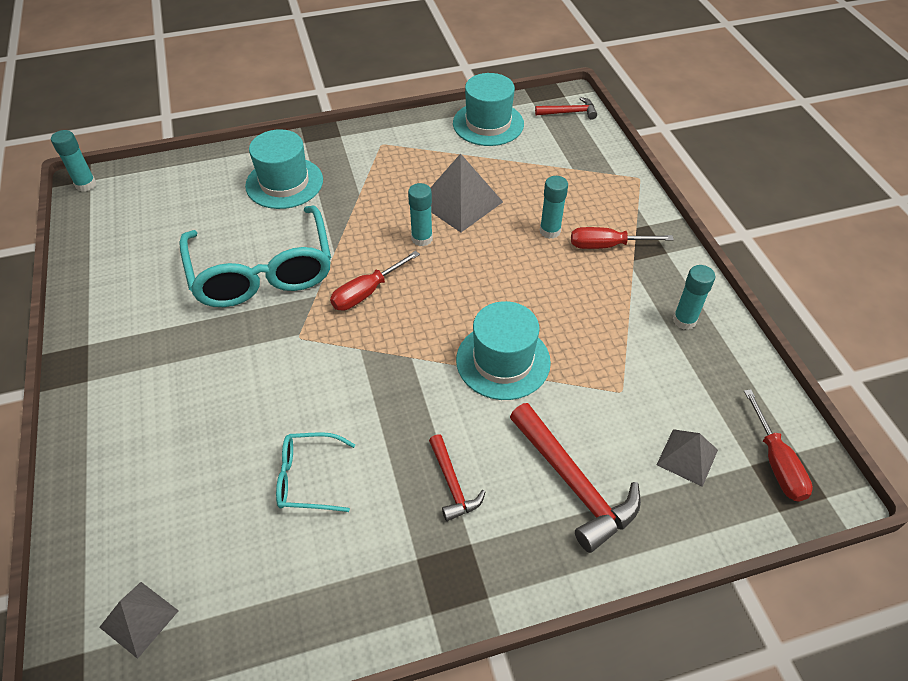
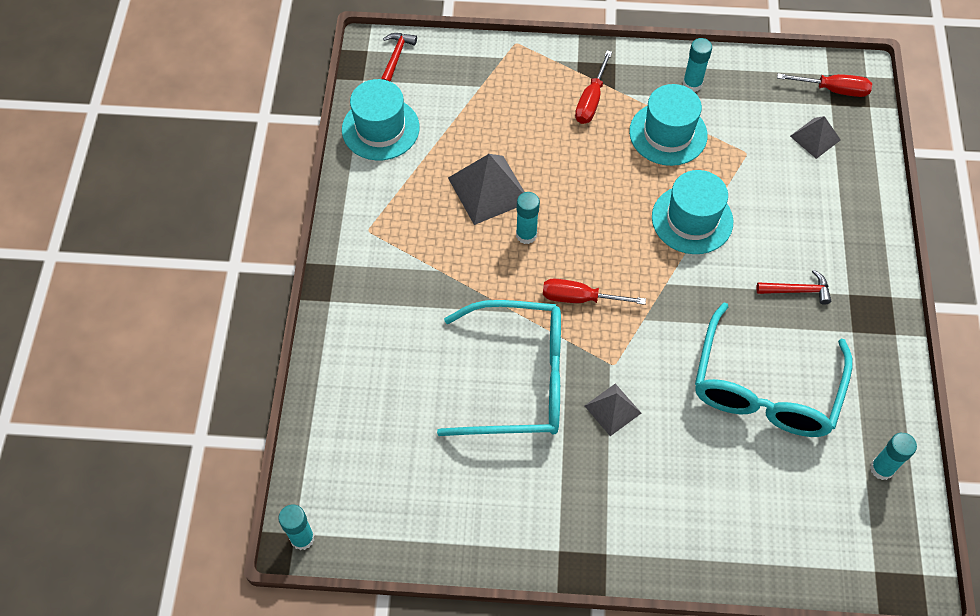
camera: 70 degrees left, 10 degrees up
(139, 619) = (857, 529): grey pyramid -> grey pyramid (612, 409)
(284, 183) = (391, 334): turquoise hat -> turquoise hat (668, 133)
(308, 478) = (765, 388): turquoise glasses -> turquoise glasses, size x2.08
(366, 293) = (579, 298): red screwdriver -> red screwdriver turned 120 degrees clockwise
(550, 231) = (556, 134): turquoise glue stick -> turquoise glue stick (881, 469)
(574, 484) = (818, 214): red hammer -> none

